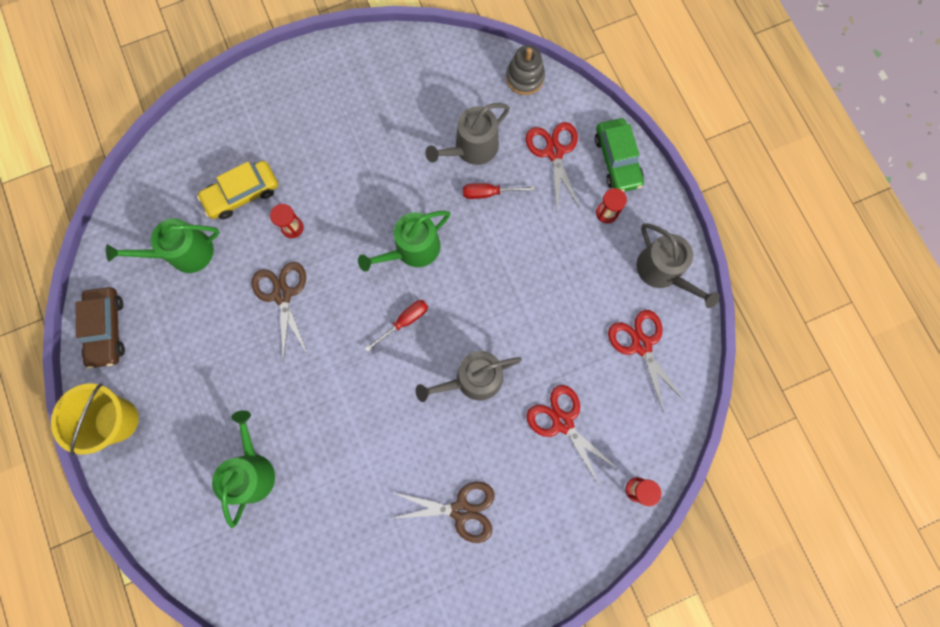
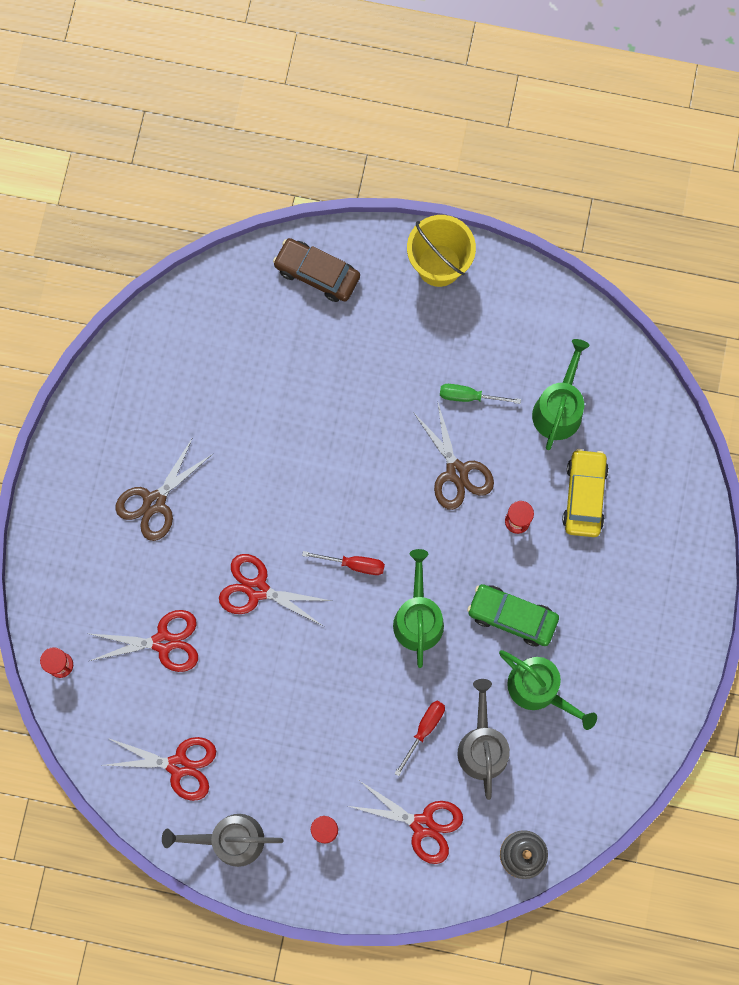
camera: 125 degrees right, 0 degrees up
(107, 329) = (530, 301): brown car -> brown car (317, 273)
(215, 324) = (469, 396): none -> green screwdriver
(252, 470) = (314, 351): green watering can -> green watering can (539, 689)
(282, 294) = (456, 472): brown scissors -> brown scissors turned 45 degrees clockwise
(404, 321) = (353, 564): red screwdriver -> red screwdriver turned 75 degrees counterclockwise
(473, 379) = (257, 589): grey watering can -> red scissors
(617, 160) = (370, 882): green car -> green car (512, 616)

